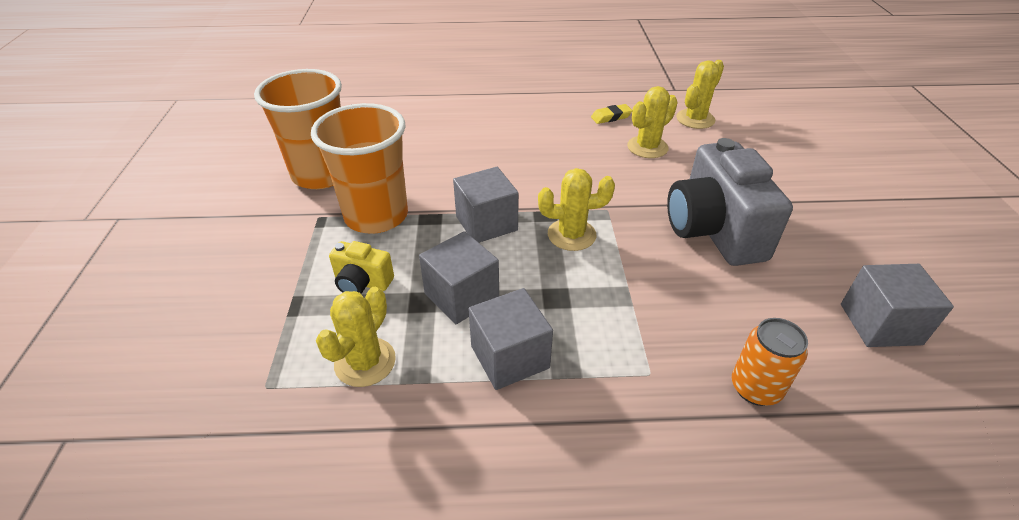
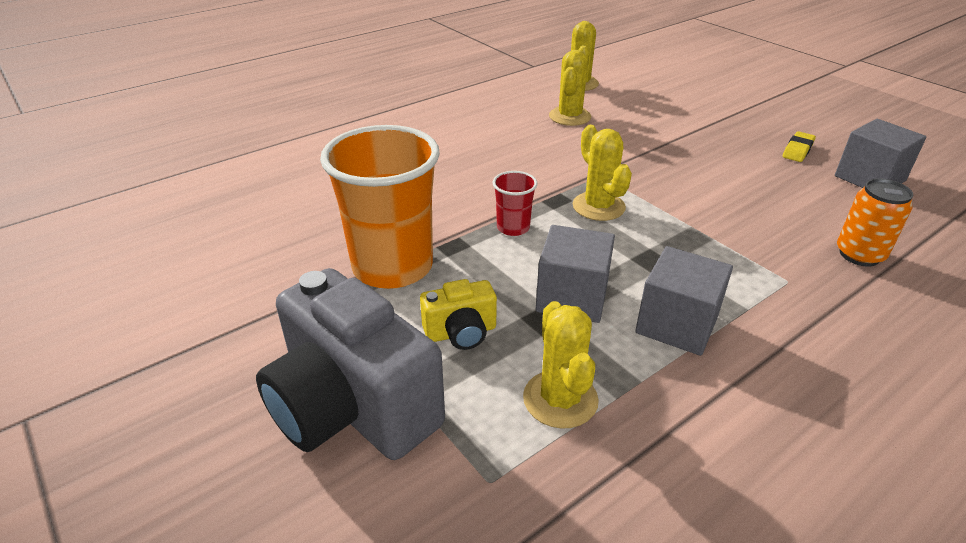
camera: 35 degrees left, 5 degrees down
(321, 174) = (272, 254): orange cup -> none
(486, 223) = (513, 228): grey cube -> red cup
(571, 235) = (598, 206): yellow cactus -> yellow cactus turned 75 degrees counterclockwise
(611, 117) = (509, 102): yellow eraser -> yellow eraser (797, 150)
(713, 231) = (697, 160): grey camera -> grey camera (352, 407)

